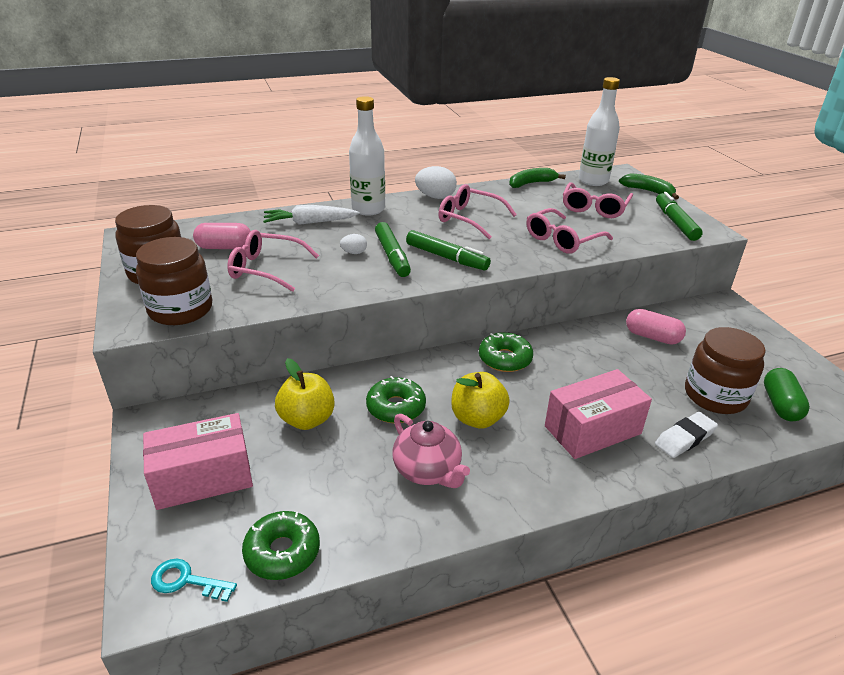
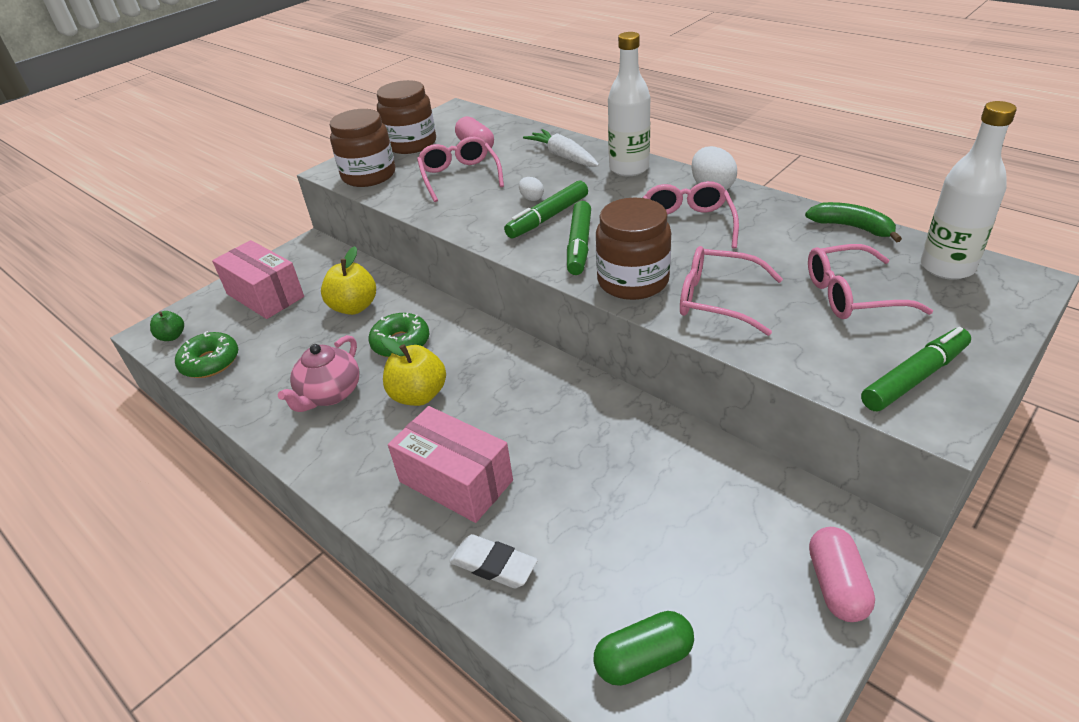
camera: 65 degrees right, 5 degrees up
(186, 581) = (172, 336): turquoise key -> green apple
(505, 359) = (530, 377): green donut -> none
(648, 191) = (994, 323): green banana -> none
(652, 337) = (691, 480): pink capsule -> pink capsule (836, 585)
(715, 396) = (606, 577): brown jar -> brown jar (633, 281)

